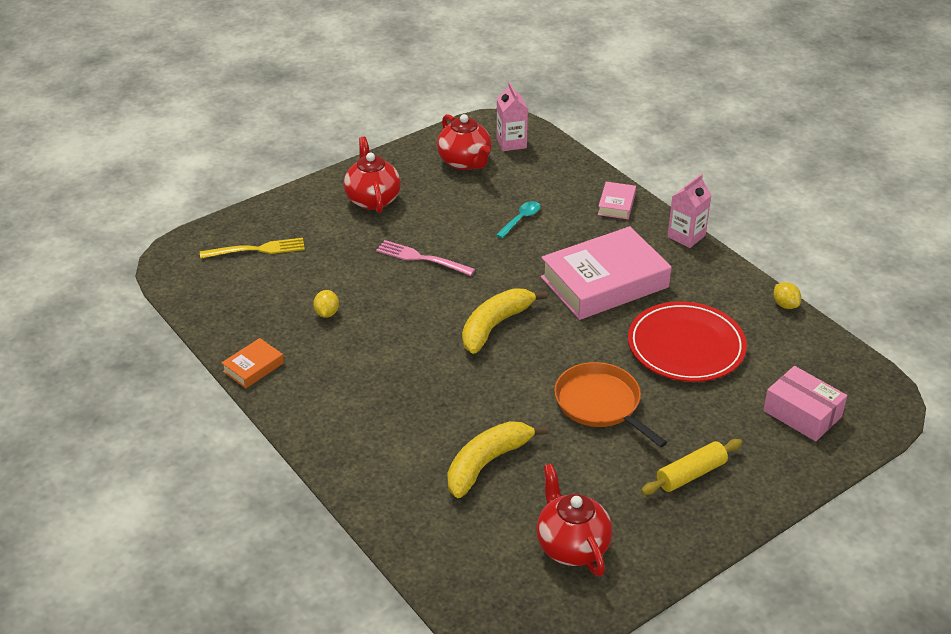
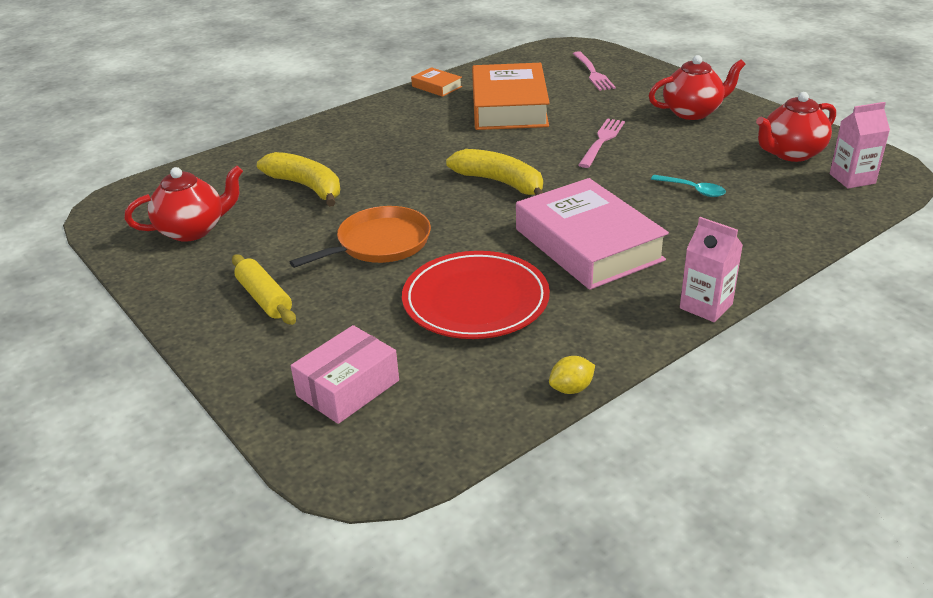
camera: 90 degrees right, 5 degrees down
(257, 249) = (593, 73): yellow fork -> pink fork
(327, 313) = (509, 107): yellow lemon -> orange book
(616, 204) = (755, 252): pink book -> none

